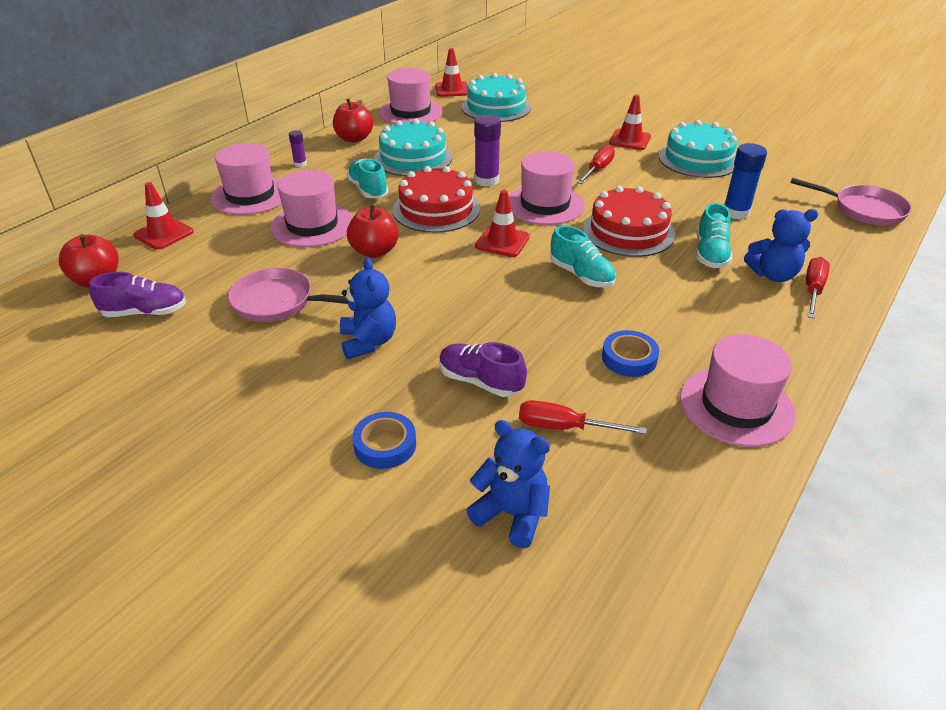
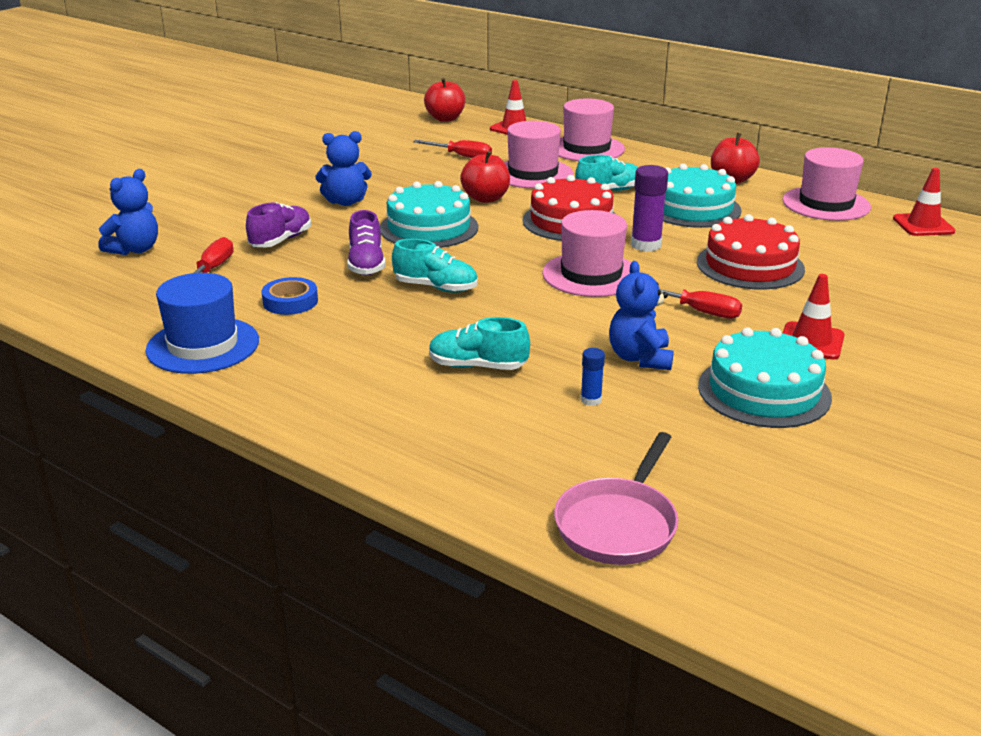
camera: 90 degrees right, 10 degrees down
(145, 312) = (401, 135): purple shoe -> purple shoe (366, 264)
(278, 302) = (407, 170): pink pan -> none
(300, 164) = (659, 161): purple glue stick -> none
(385, 445) = (223, 211): blue tape -> none
(496, 107) = (877, 252): turquoise cake -> turquoise cake (429, 228)
(502, 241) = (505, 251): red traffic cone -> none
(581, 275) = (436, 287): turquoise shoe -> turquoise shoe turned 120 degrees counterclockwise
(628, 231) = (531, 319): red cake -> red cake (750, 265)
(736, 212) = (591, 400): blue glue stick -> blue glue stick, size x0.54
(736, 406) = (203, 345): pink hat -> blue hat
(773, 275) = (426, 403): blue teddy bear -> blue teddy bear (640, 358)
(812, 290) = (388, 426): red screwdriver -> red screwdriver (461, 156)

